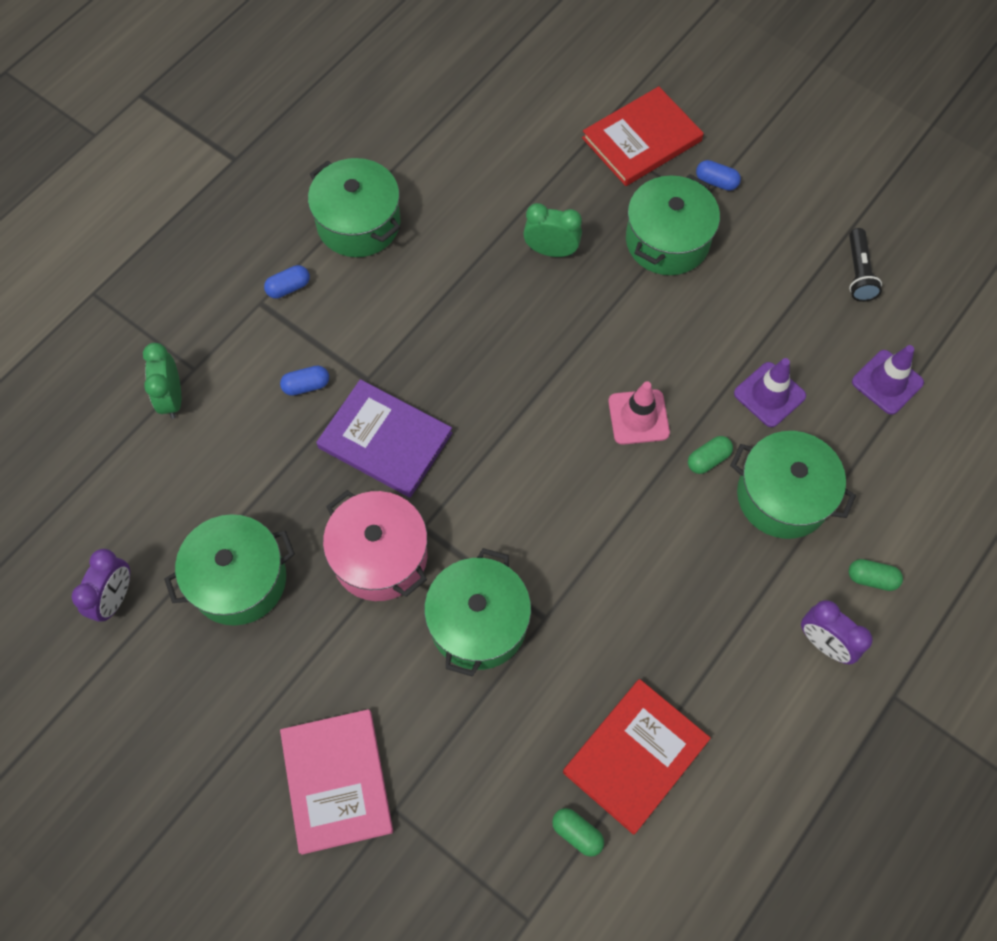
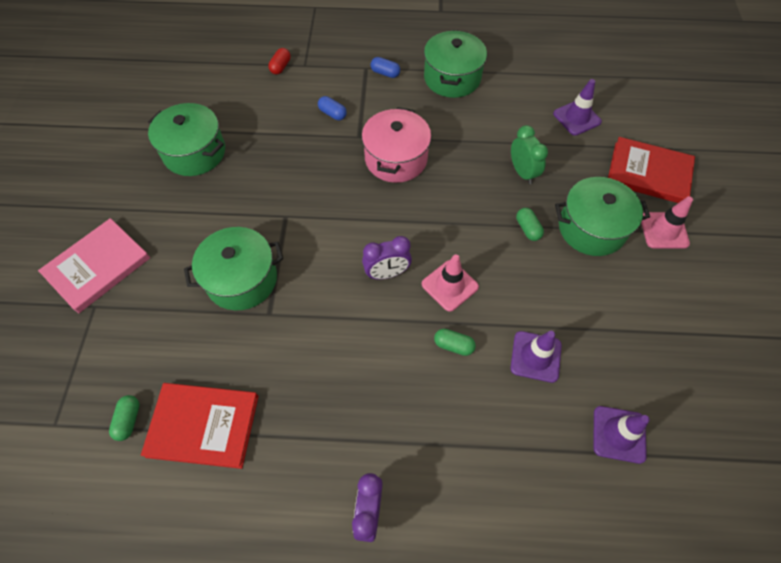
camera: 55 degrees right, 5 degrees down
(115, 598) = (151, 110): purple clock -> purple clock (387, 273)
(172, 398) = (280, 67): green clock -> red capsule
(380, 556) = (252, 206): pink pot -> pink pot (396, 159)
(385, 440) = (327, 166): purple book -> none
(520, 146) = (577, 118): none -> purple traffic cone
(716, 182) = (664, 230): blue capsule -> pink traffic cone
(782, 496) = (464, 411): green pot -> none
(858, 273) = (688, 361): black flashlight -> none
(871, 578) = (447, 518): green capsule -> green capsule (527, 229)

